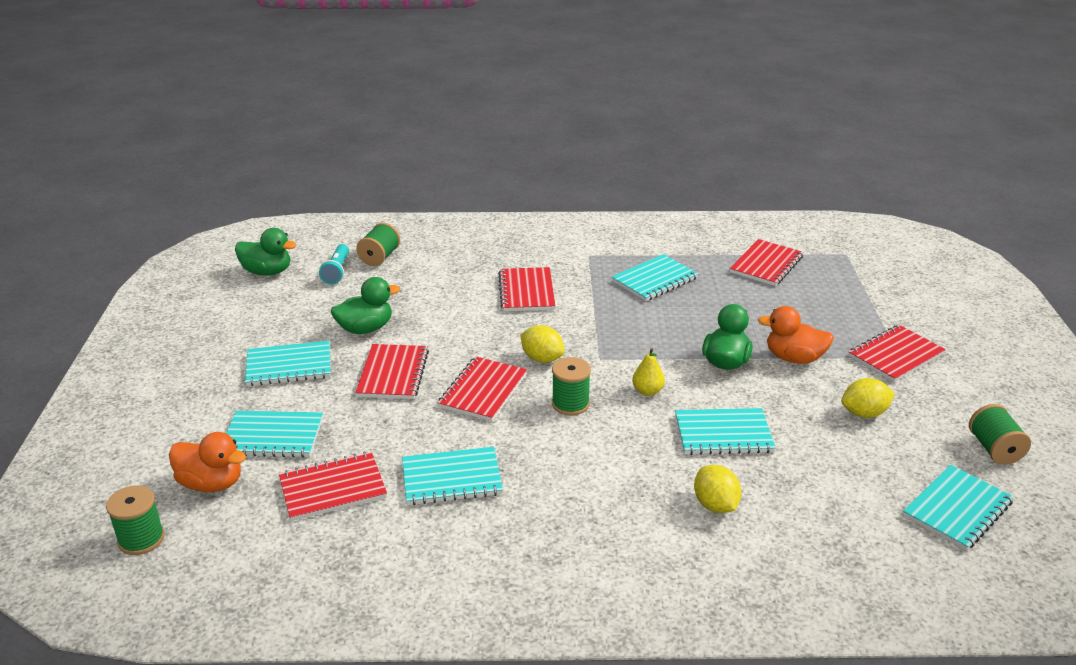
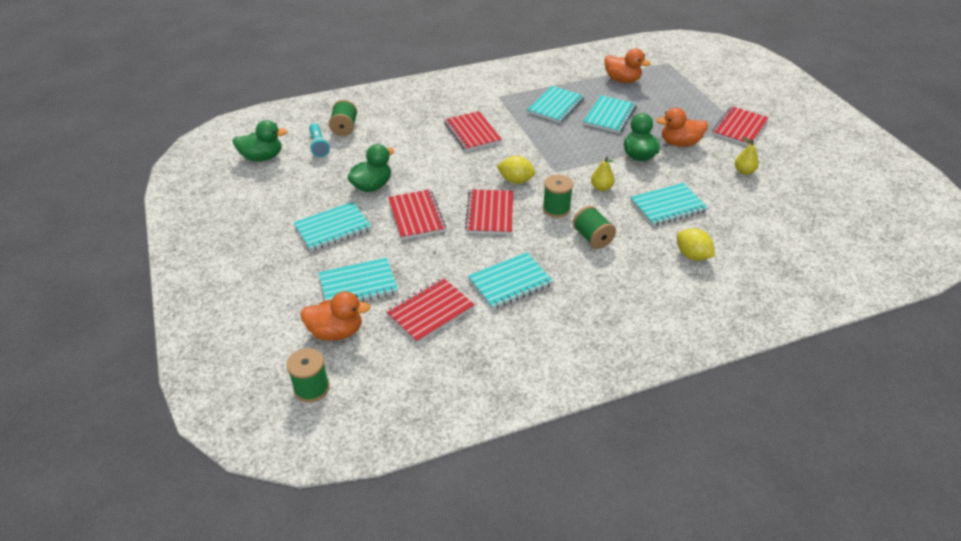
camera: 20 degrees left, 10 degrees up
(766, 264) = (622, 80): red notebook -> orange duck
(864, 413) = (744, 171): yellow lemon -> yellow pear
(957, 509) = (832, 221): turquoise notebook -> turquoise notebook (609, 116)
(994, 449) = (830, 177): green spool -> green spool (592, 238)

